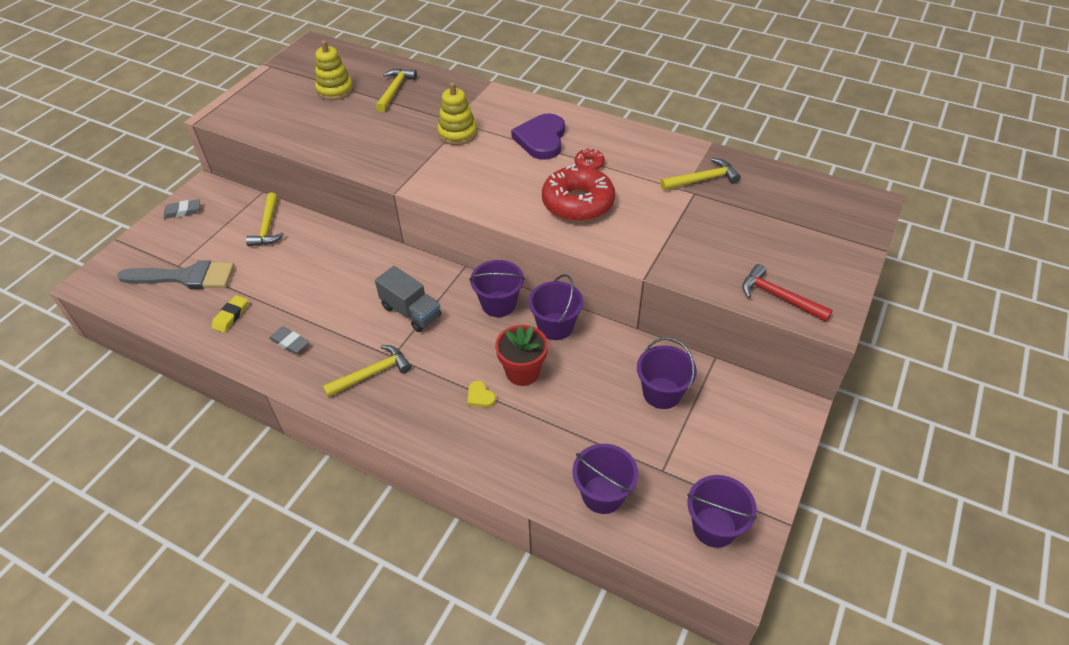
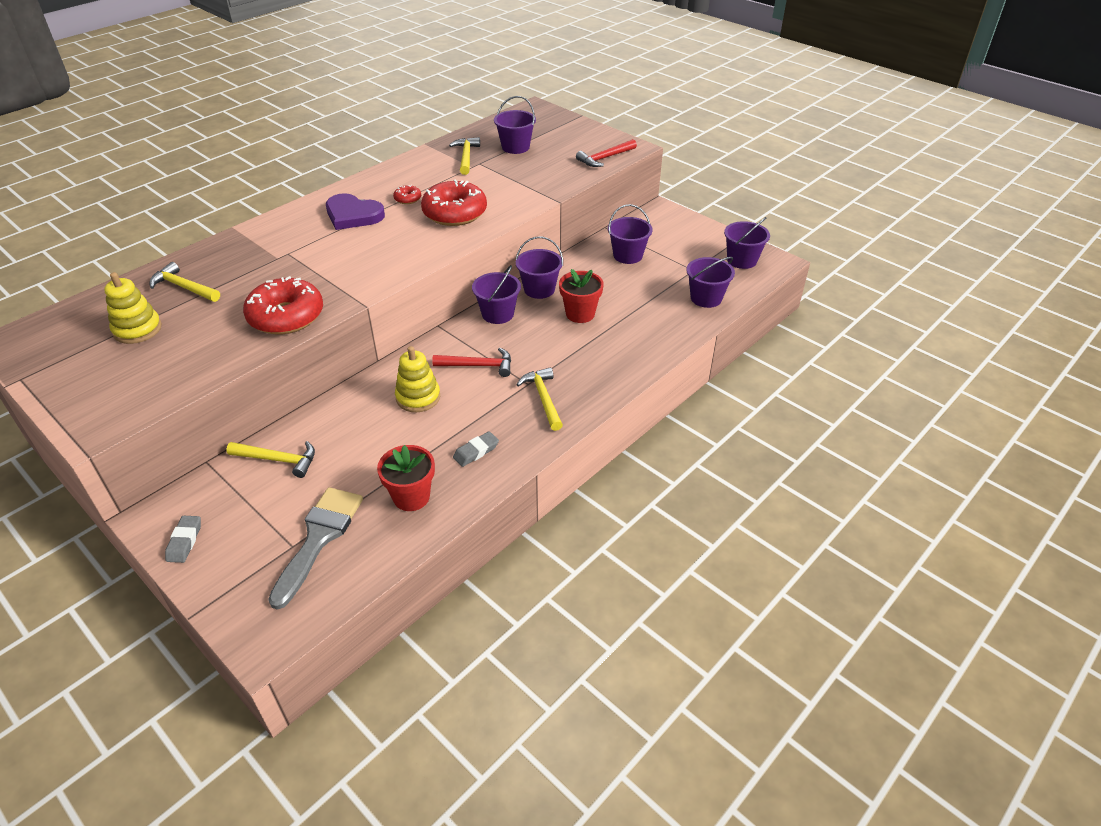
camera: 75 degrees left, 5 degrees down
(231, 316) = (411, 497): yellow eraser -> red flower pot
(368, 153) = (286, 316): none -> red donut
(411, 312) = (478, 365): grey truck -> red hammer
(457, 133) = (302, 258): yellow stacking toy -> yellow stacking toy (418, 397)
(480, 396) = (596, 339): yellow heart -> none
(752, 212) = (515, 147): none -> purple bucket

